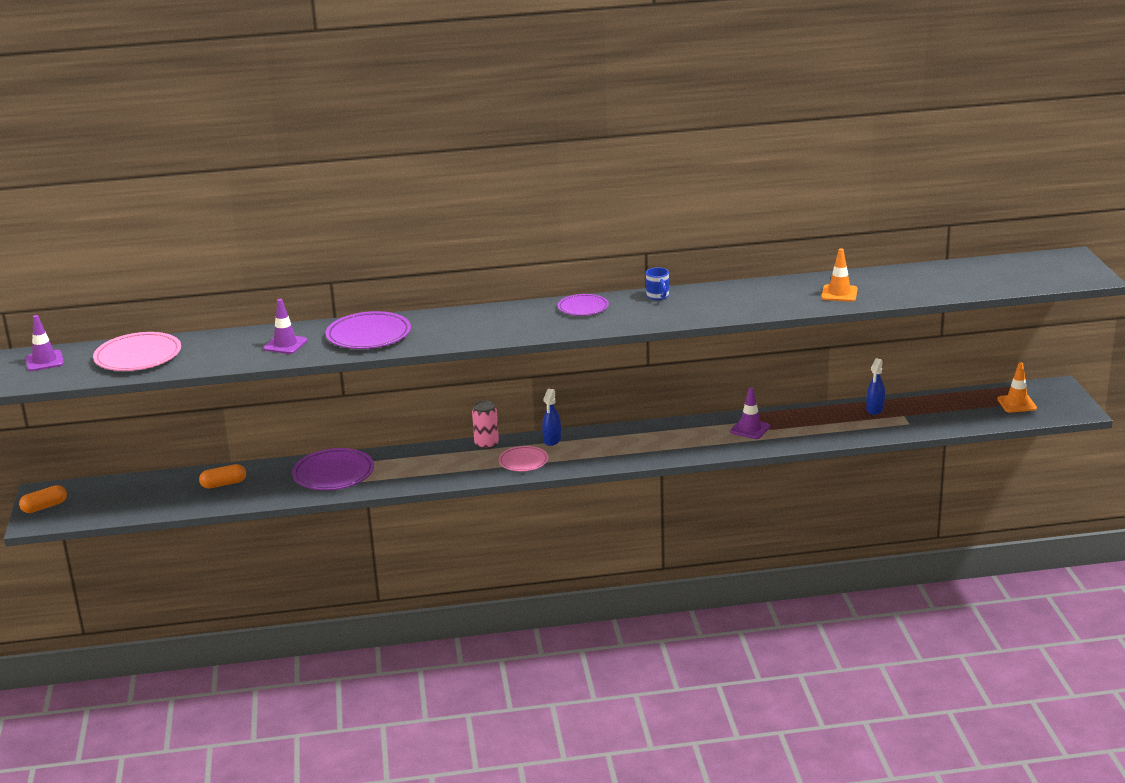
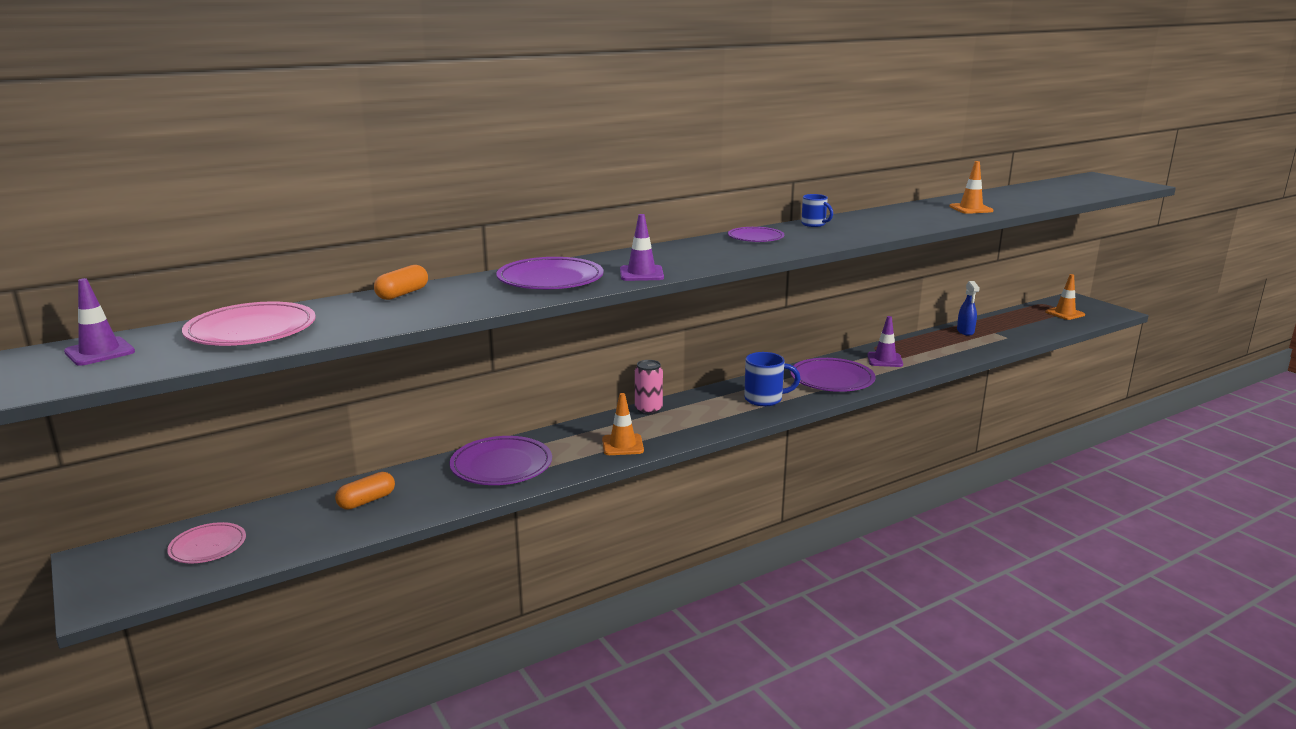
camera: 25 degrees left, 5 degrees down
(44, 507) = (109, 577): orange capsule -> orange capsule (402, 294)
(285, 345) = (454, 298): purple traffic cone -> purple traffic cone (641, 274)
(436, 473) = (622, 445): none -> orange traffic cone
(523, 461) = (705, 419): pink plate -> pink plate (208, 546)
(552, 440) = (712, 396): blue spray bottle -> none
(593, 451) = (765, 399): none -> blue mug
(675, 441) = (832, 379): none -> purple plate

